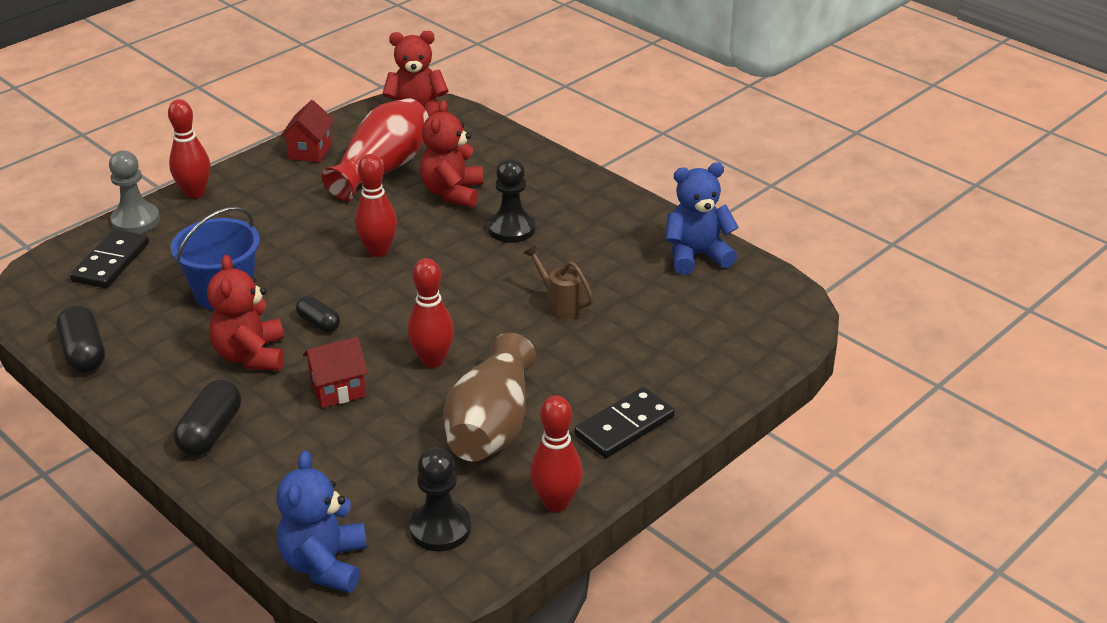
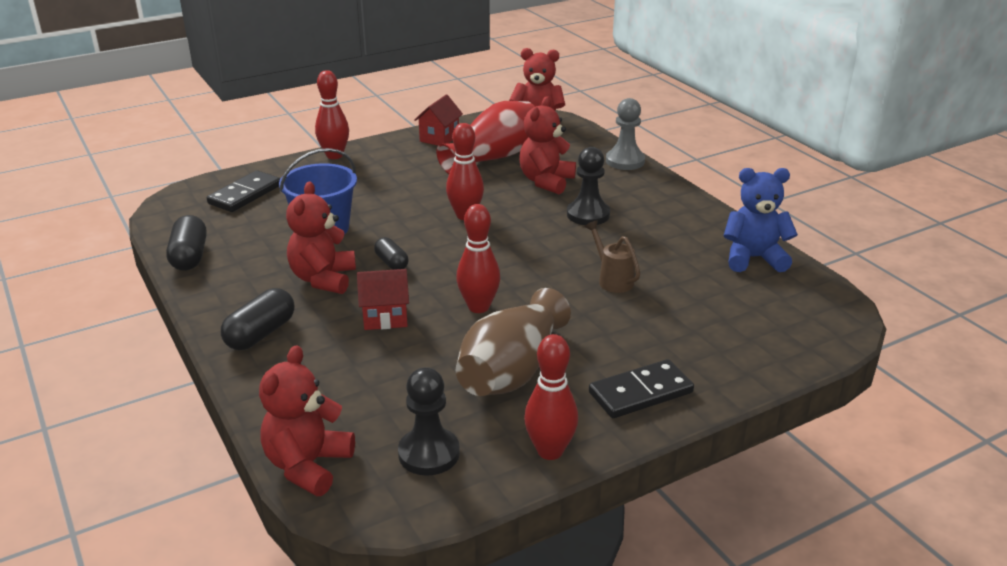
camera: 15 degrees right, 5 degrees down
(136, 221) = (279, 168): grey pawn -> grey pawn (625, 161)
(325, 564) = (308, 465): blue teddy bear -> red teddy bear

